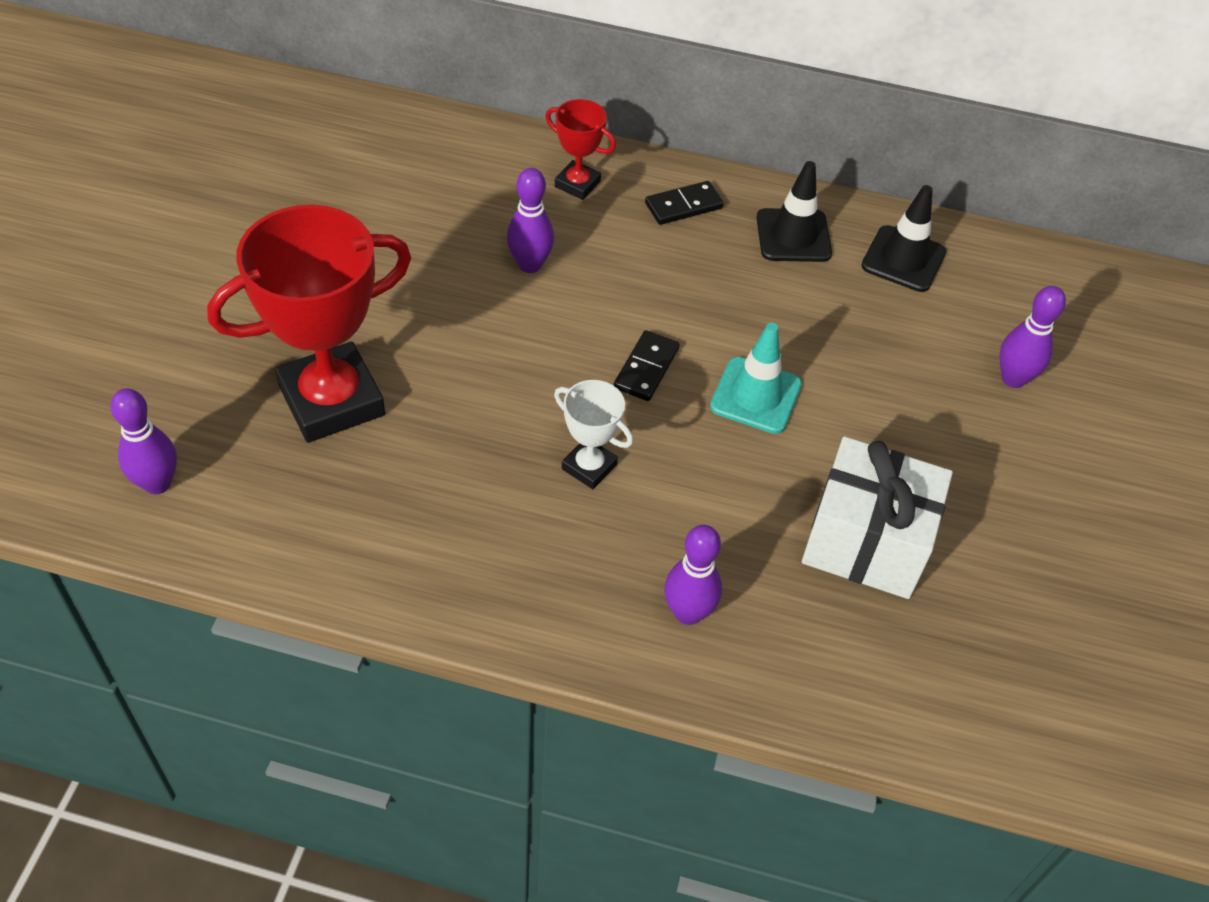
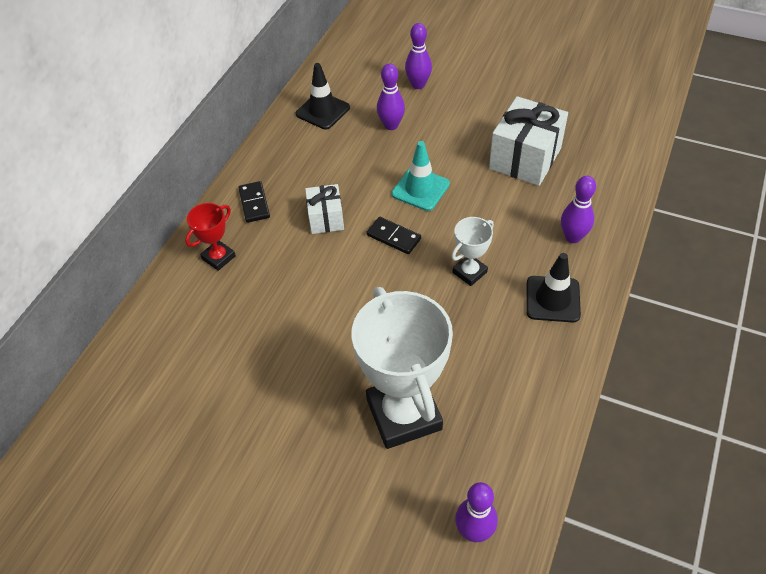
camera: 75 degrees left, 0 degrees up
(331, 400) = (404, 414): red trophy -> white trophy
(530, 265) = (292, 290): purple bowling pin -> purple bowling pin (391, 125)
(669, 286) = (326, 218): none -> white gift
(793, 236) = (293, 155): black traffic cone -> black traffic cone (552, 299)

